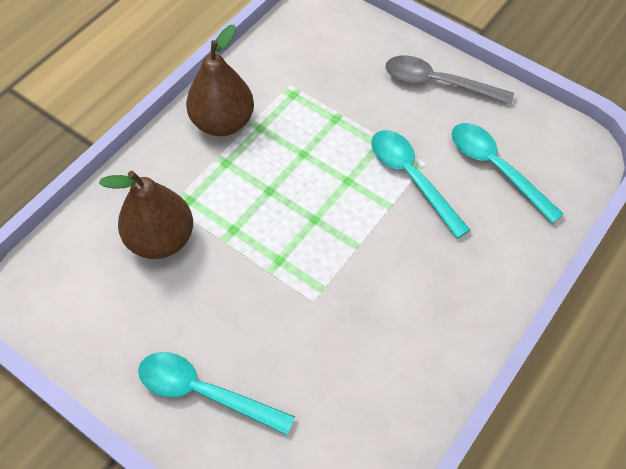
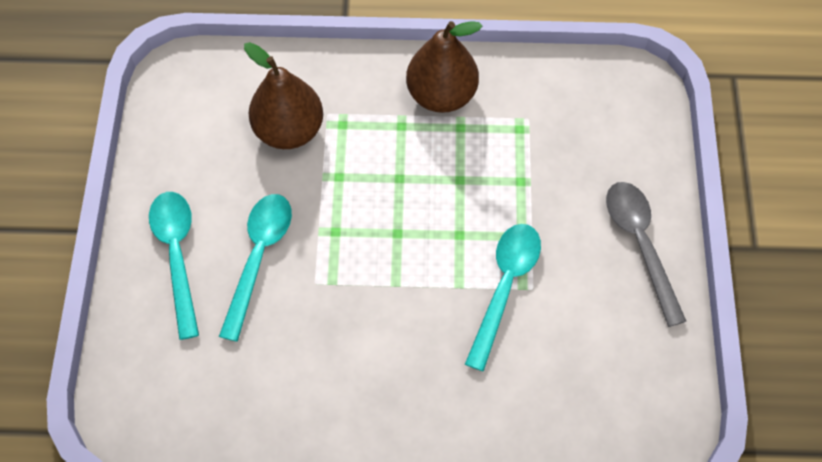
camera: 55 degrees right, 5 degrees up
(496, 168) = (577, 357): turquoise spoon -> turquoise spoon (259, 258)

